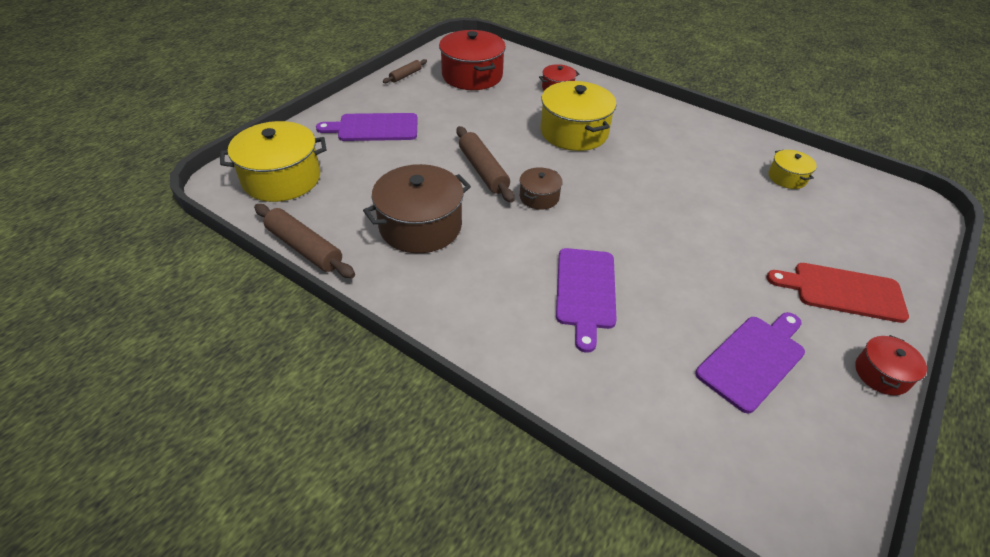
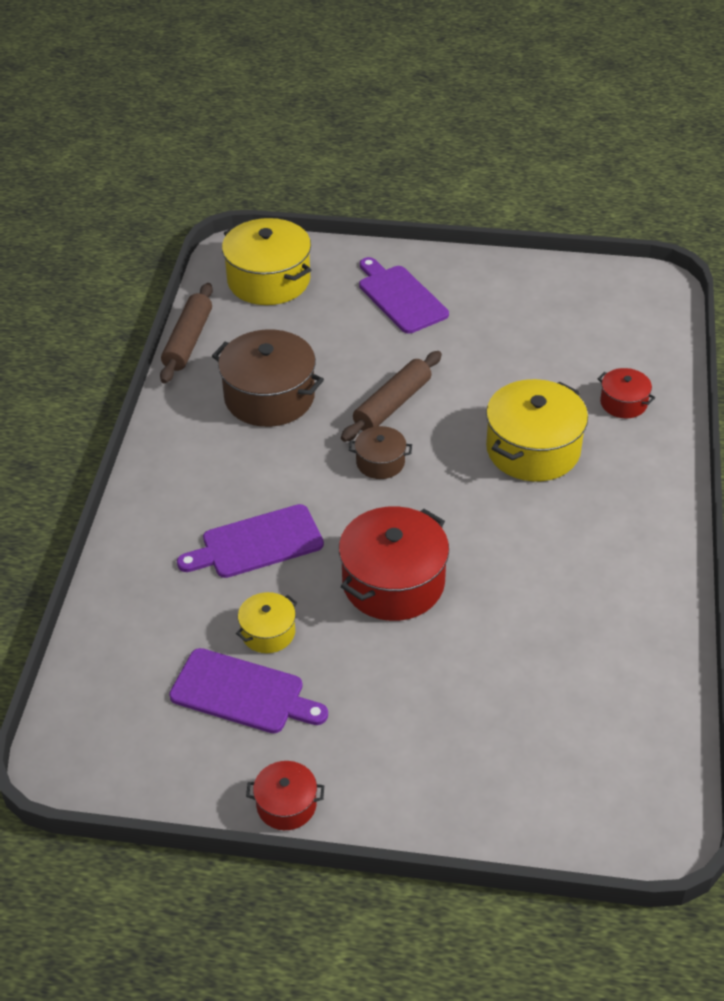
camera: 65 degrees right, 0 degrees up
(405, 75) = (525, 272): brown rolling pin -> none
(472, 76) = (579, 322): red pot -> red pot (393, 582)
(787, 178) = (606, 675): yellow pot -> yellow pot (268, 632)
(842, 291) = (402, 758): red cutting board -> none

